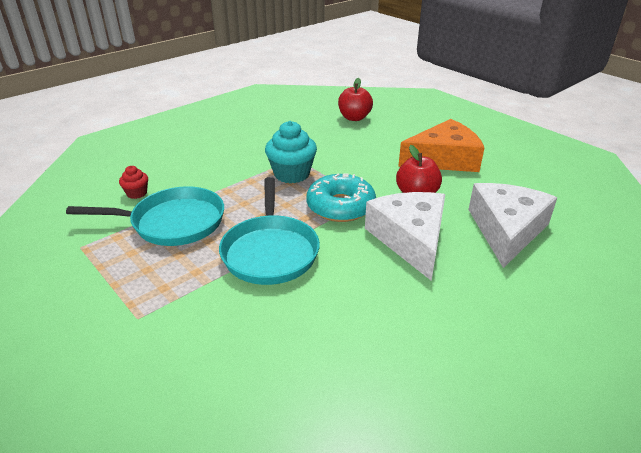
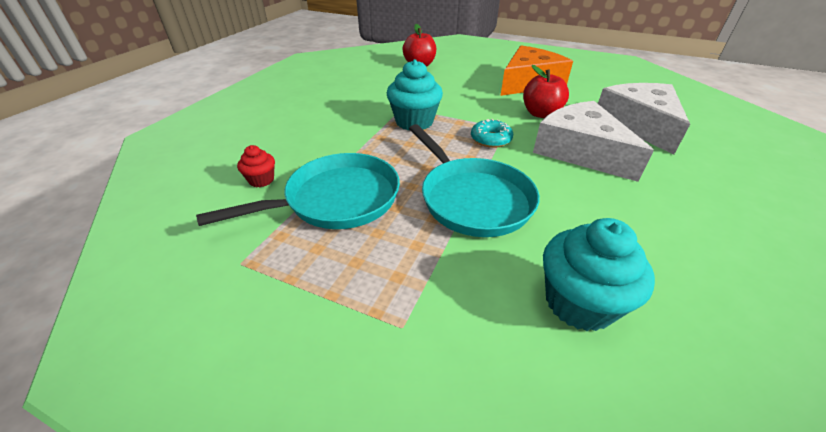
camera: 25 degrees left, 5 degrees up
(265, 347) = (579, 302): none -> turquoise cupcake
(340, 206) = (490, 139): turquoise donut -> turquoise donut, size x0.58

